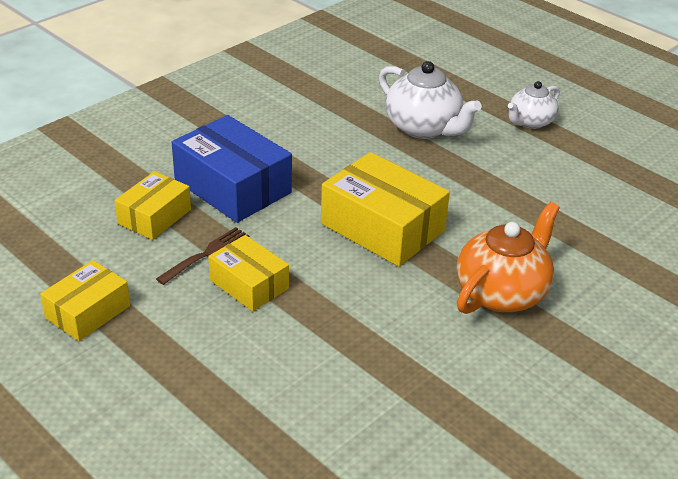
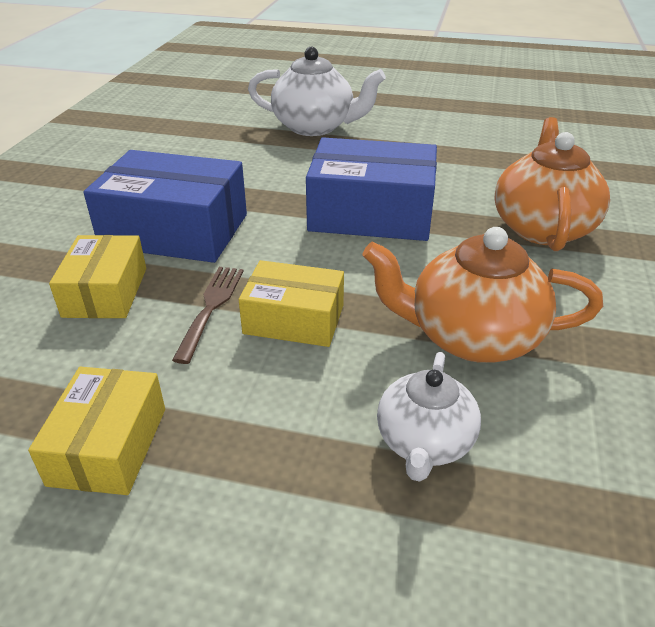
camera: 30 degrees left, 0 degrees up
(348, 346) = (471, 337): none -> orange teapot
(382, 227) = (371, 213): yellow box -> blue box
(530, 122) = (397, 99): white teapot -> white teapot (424, 442)

